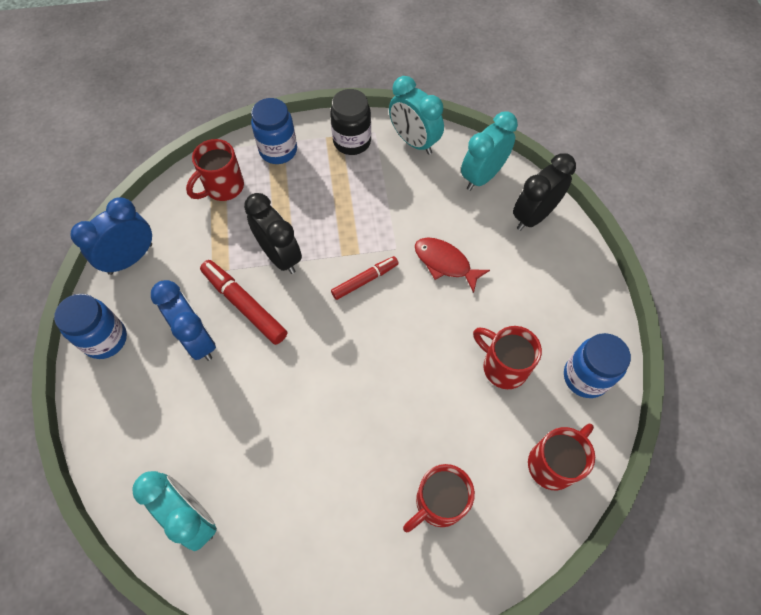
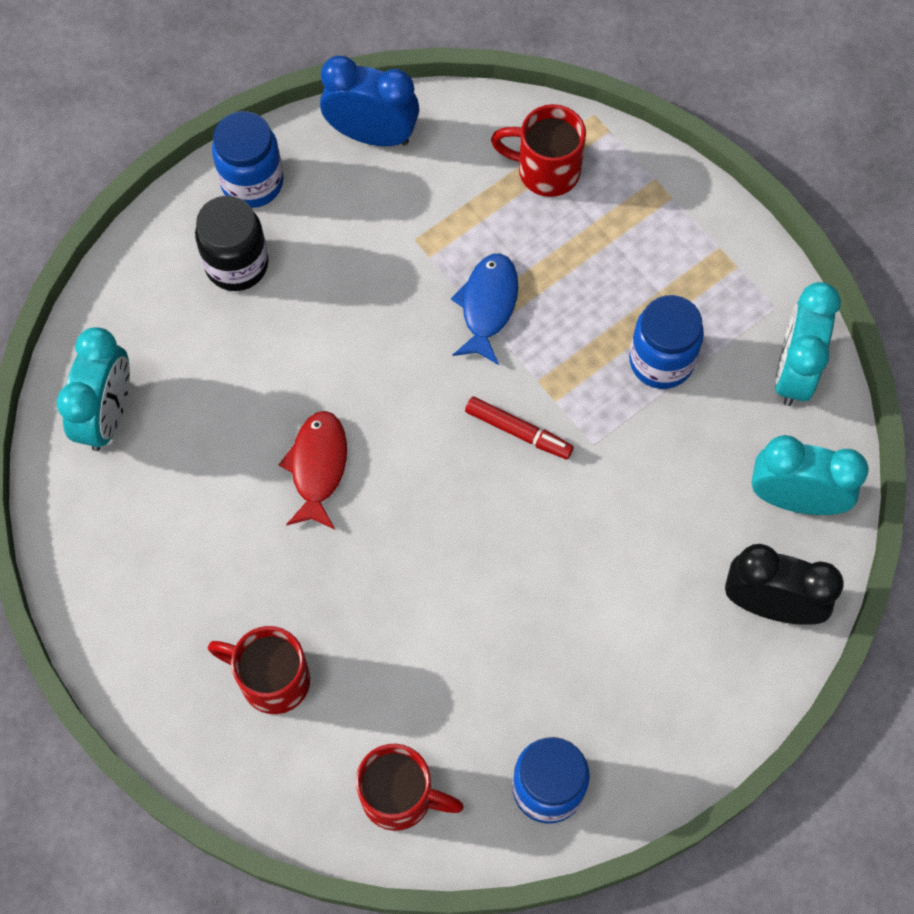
camera: 60 degrees right, 5 degrees up
(198, 339) = (313, 284): blue clock -> none
(244, 305) = (391, 307): red marker -> none
(278, 150) = (653, 200): blue jar -> blue jar (661, 361)
(280, 256) = (487, 306): black clock -> blue fish
(352, 142) = (735, 287): black jar -> black jar (237, 264)
(445, 263) = (611, 520): red fish -> red fish (318, 467)
(503, 366) = (499, 672): red mug -> none

